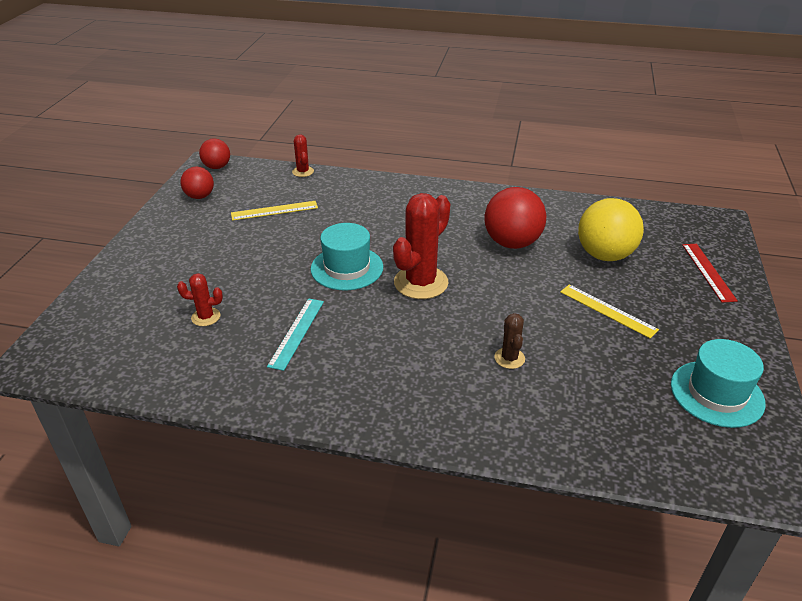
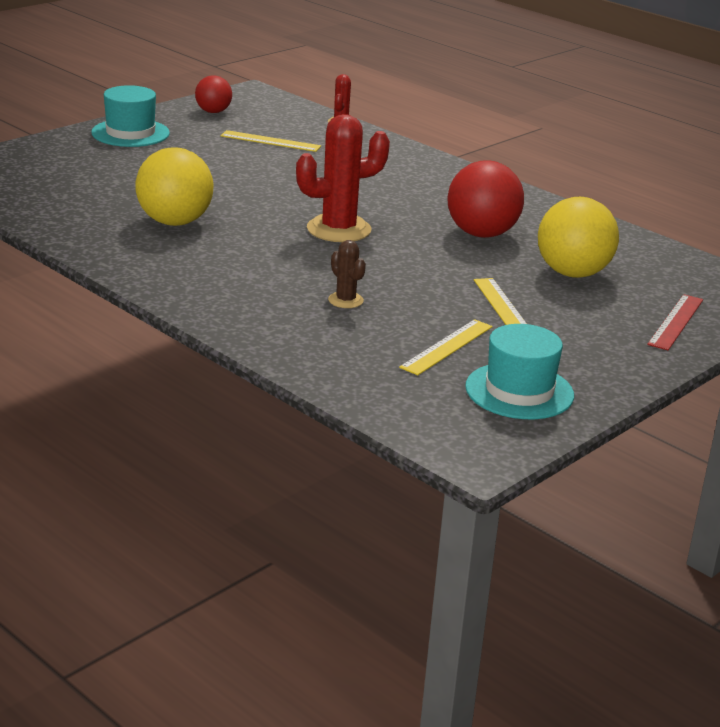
camera: 30 degrees right, 10 degrees down
(206, 317) = (111, 188): red cactus -> none
(217, 167) = (259, 96): red ball -> none
(296, 333) = (174, 222): turquoise ruler -> yellow ball
(347, 268) = (282, 198): turquoise hat -> turquoise hat (130, 133)
(509, 358) = (345, 300): brown cactus -> brown cactus turned 60 degrees counterclockwise
(624, 372) = (447, 347): none -> yellow ruler

